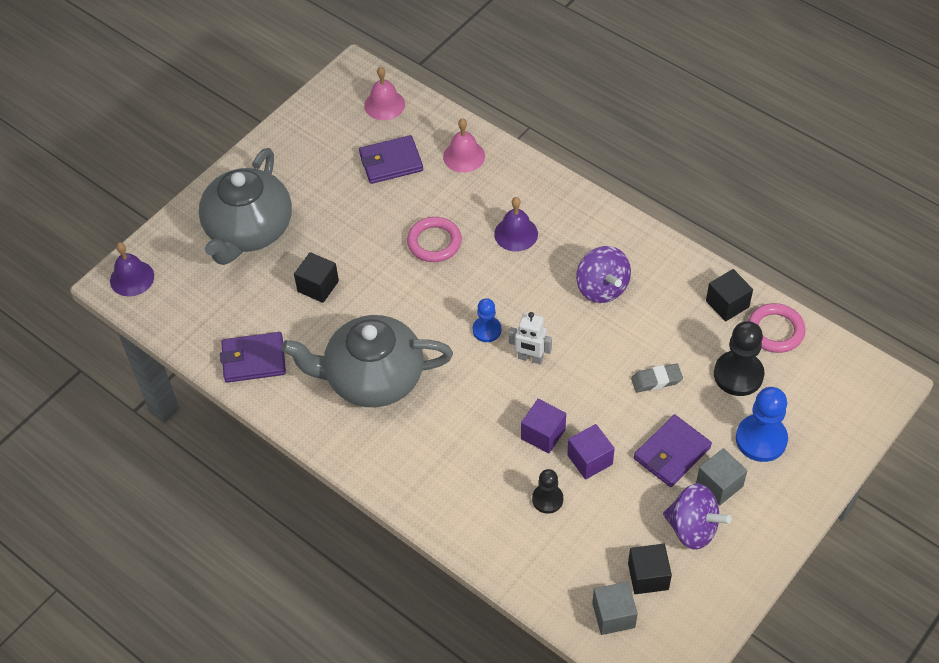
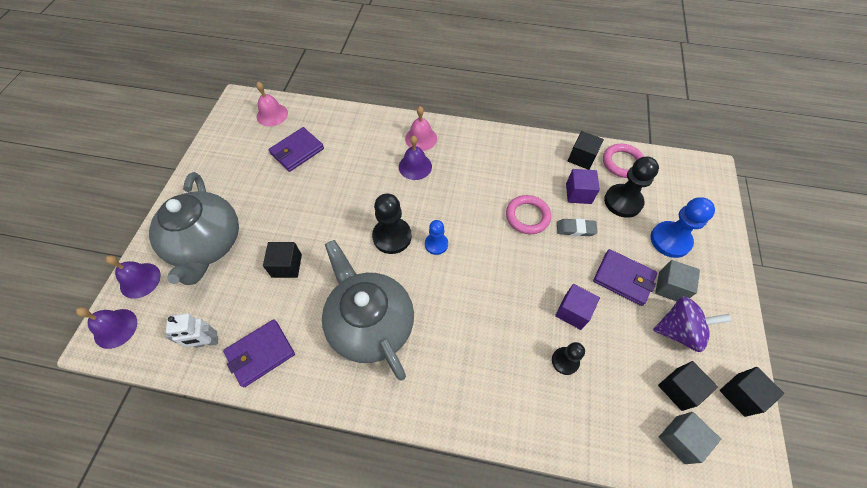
camera: 30 degrees left, 5 degrees up
(170, 241) = (140, 280): none -> purple bell
(372, 378) = (370, 323): grey teapot -> grey teapot turned 90 degrees clockwise
(434, 242) = (360, 195): pink ring -> pink ring (527, 216)
(443, 302) = (392, 236): none -> black pawn
(464, 156) = (348, 128): pink bell -> pink bell (421, 138)
(530, 358) = (480, 252): white robot -> white robot (207, 342)
(543, 434) = (527, 307): purple cube -> purple cube (578, 193)
(602, 288) = (496, 180): purple spinning top -> none
(656, 380) = (575, 229): grey eraser -> grey eraser turned 45 degrees clockwise
(672, 453) = (623, 278): purple wallet -> purple wallet turned 75 degrees counterclockwise
(710, 611) = (741, 394): none -> black cube

